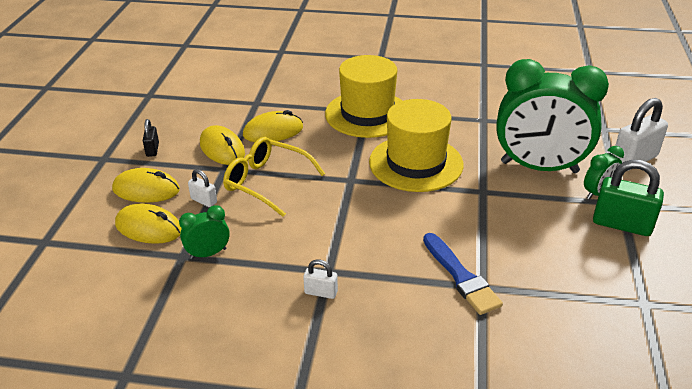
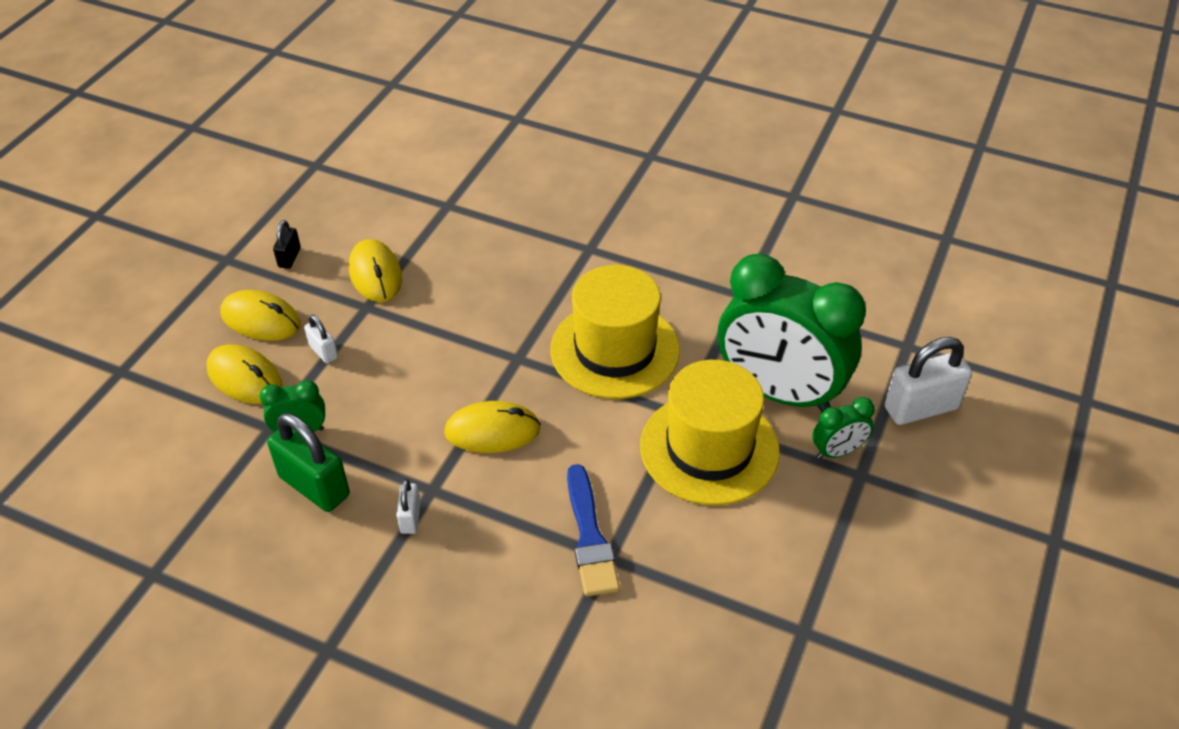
camera: 15 degrees right, 10 degrees up
(266, 182) = (410, 339): yellow glasses -> none
(273, 131) = (451, 259): yellow mouse -> yellow mouse (492, 431)
(321, 292) = (410, 518): white padlock -> white padlock turned 60 degrees clockwise
(367, 114) = (587, 254): yellow hat -> yellow hat (709, 448)
(622, 224) = (842, 508): green padlock -> green padlock (314, 486)

